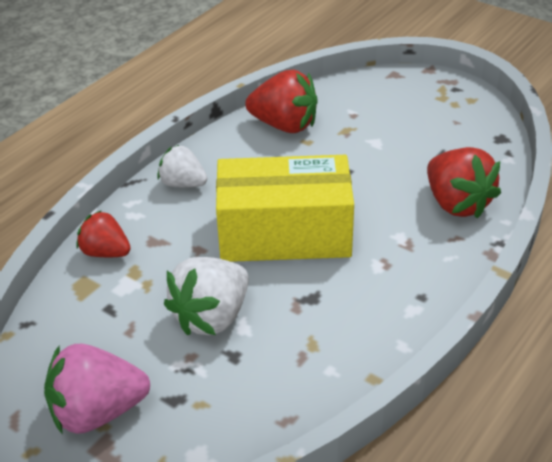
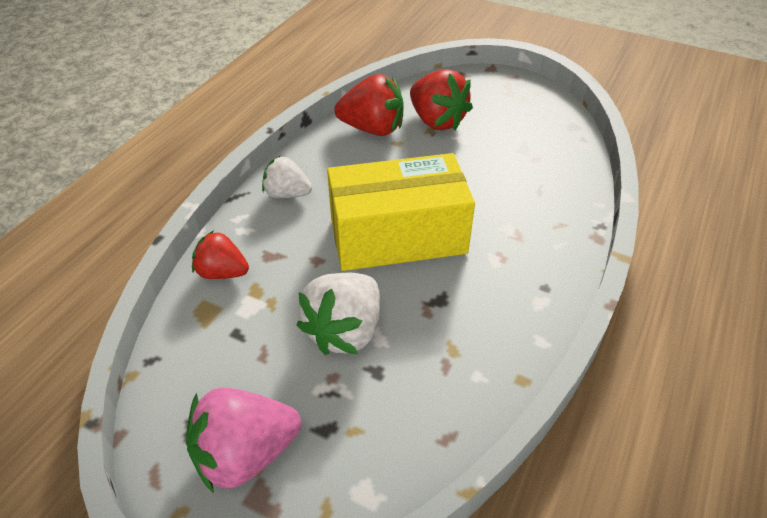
camera: 10 degrees left, 5 degrees up
(457, 204) = (551, 191): red strawberry -> red strawberry (437, 121)

